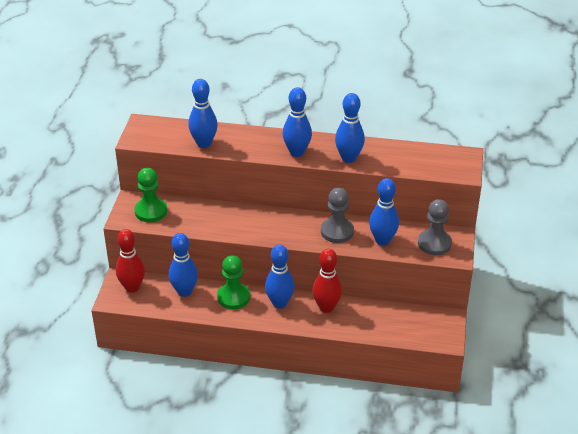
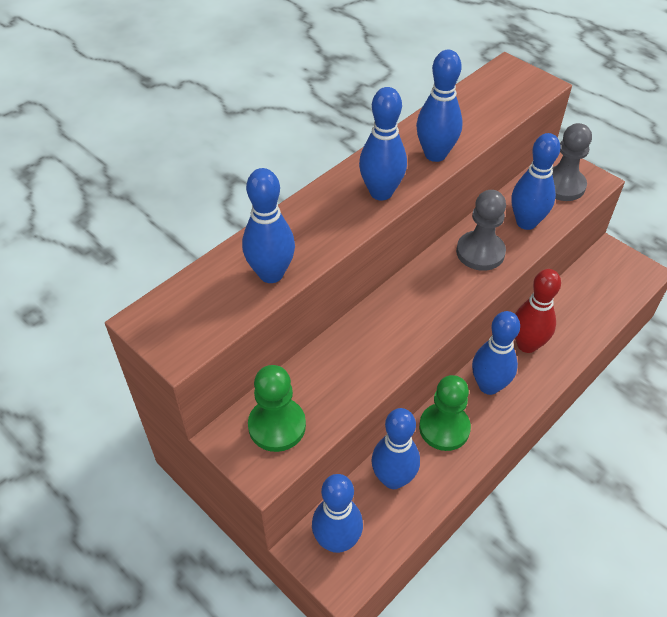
camera: 55 degrees left, 10 degrees up
(132, 287) = (337, 541): red bowling pin -> blue bowling pin

